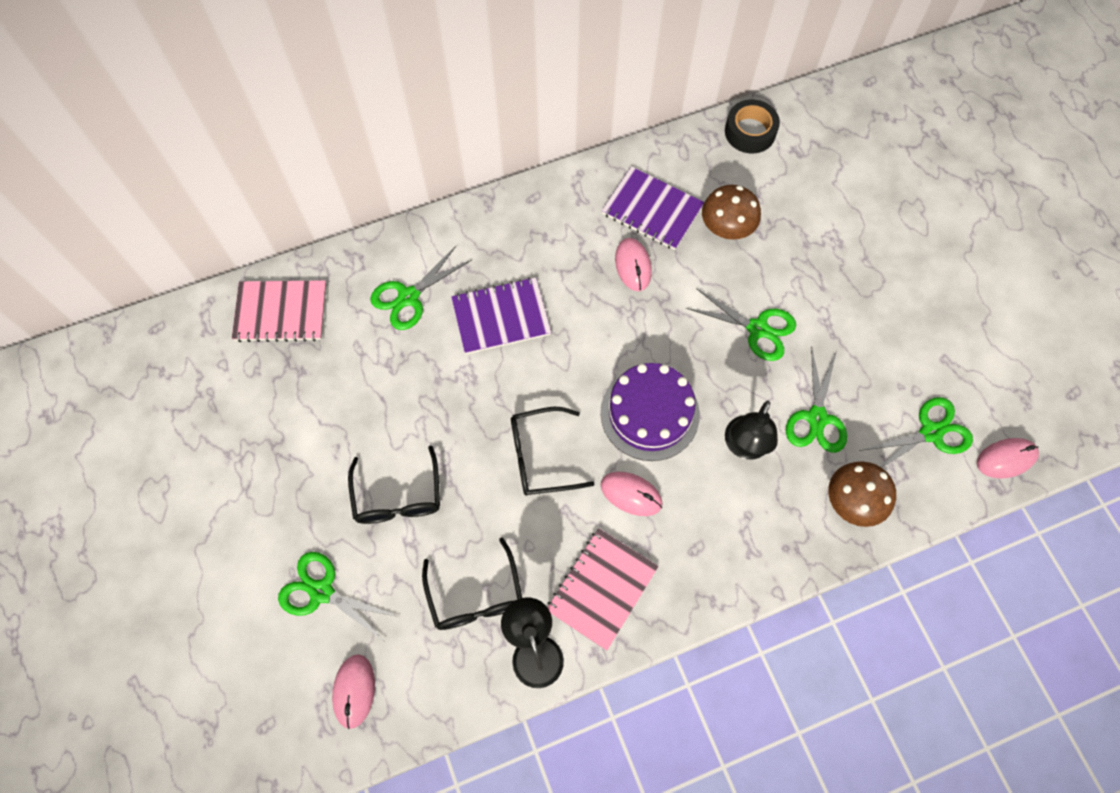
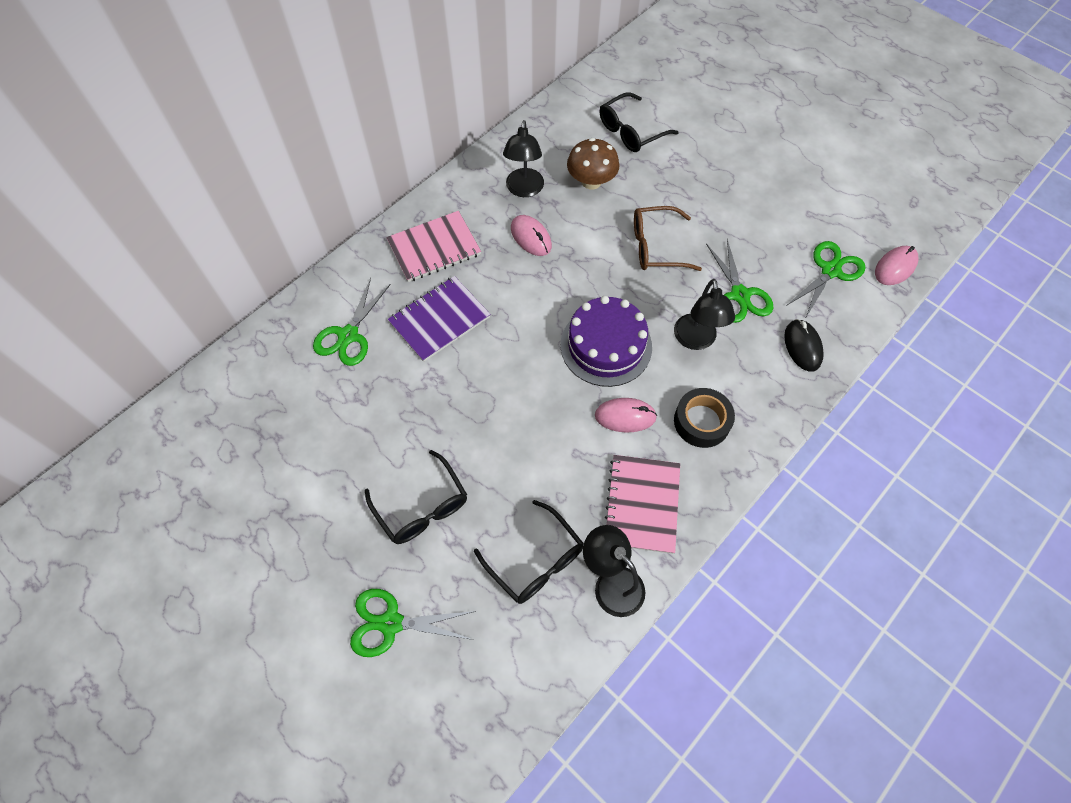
camera: 25 degrees left, 5 degrees down
(281, 312) = (233, 394): pink notebook -> pink notebook (434, 248)
(354, 691) = (466, 699): pink mouse -> none
(541, 456) = (533, 418): black glasses -> black glasses (631, 131)
(652, 210) = (524, 190): purple notebook -> black lamp
(750, 132) = (571, 106): black tape -> black tape (701, 421)
(757, 329) = (657, 247): green scissors -> brown glasses
(852, 502) = (802, 346): brown mushroom -> black mouse

